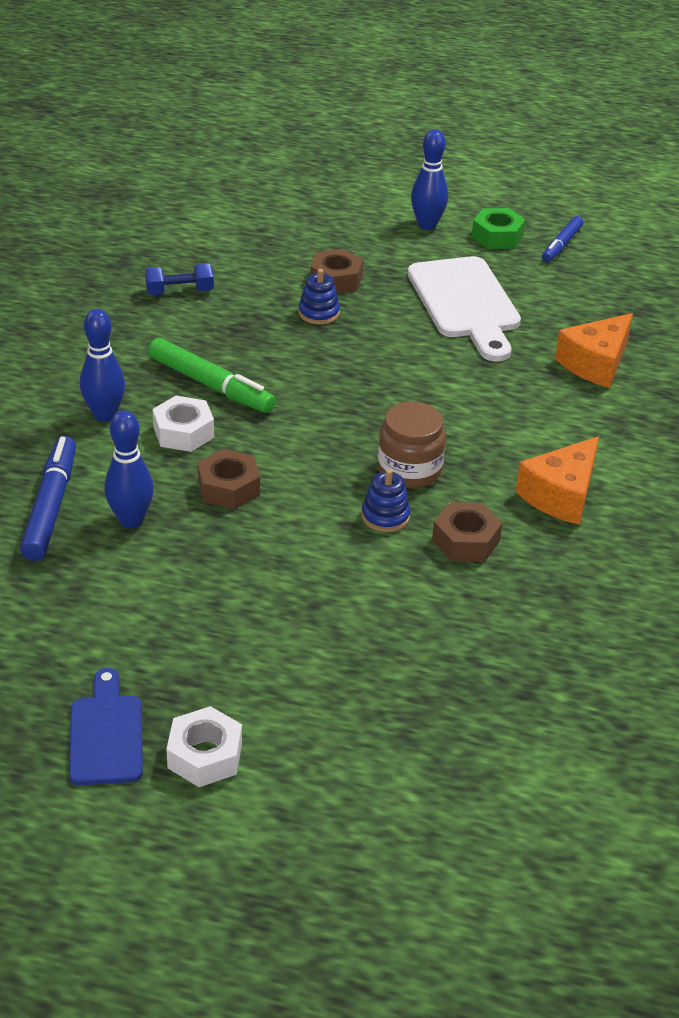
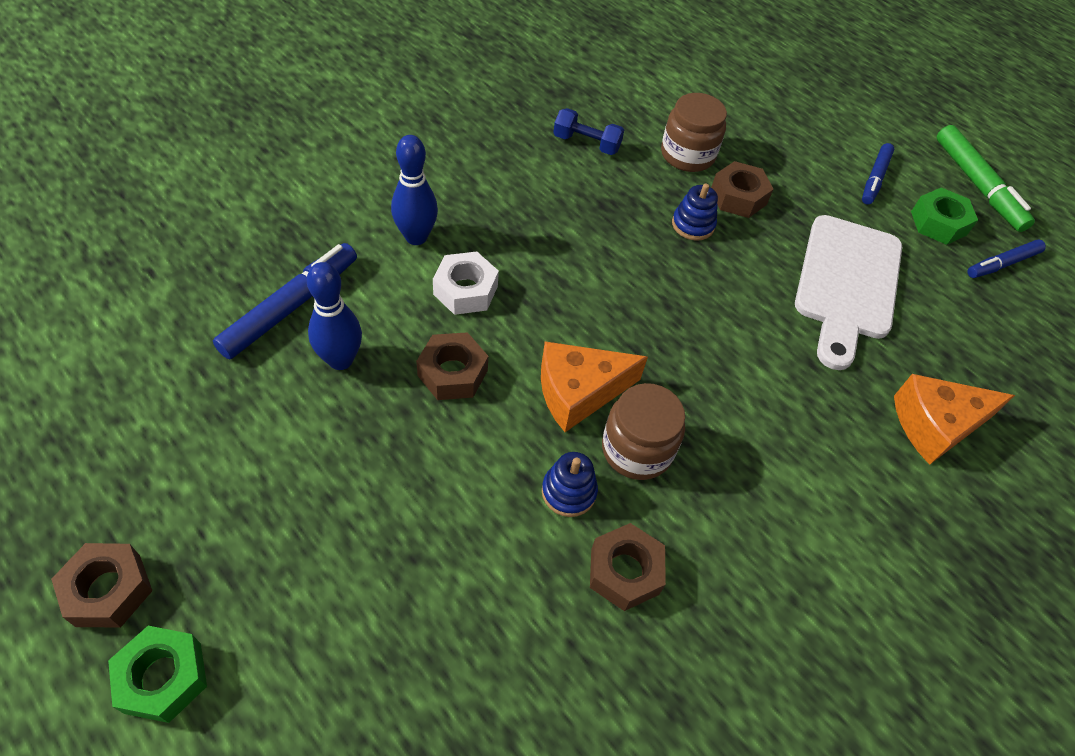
camera: 30 degrees right, 15 degrees up
(106, 734) = (108, 590): blue cutting board -> brown nut
(205, 755) = (163, 677): white nut -> green nut
(211, 385) = (531, 253): green marker -> green marker (977, 185)
(269, 267) = (687, 155): none -> brown jar
(427, 225) = (874, 178): blue bowling pin -> blue marker
(561, 495) = (771, 574): orange cheese -> orange cheese (579, 392)

